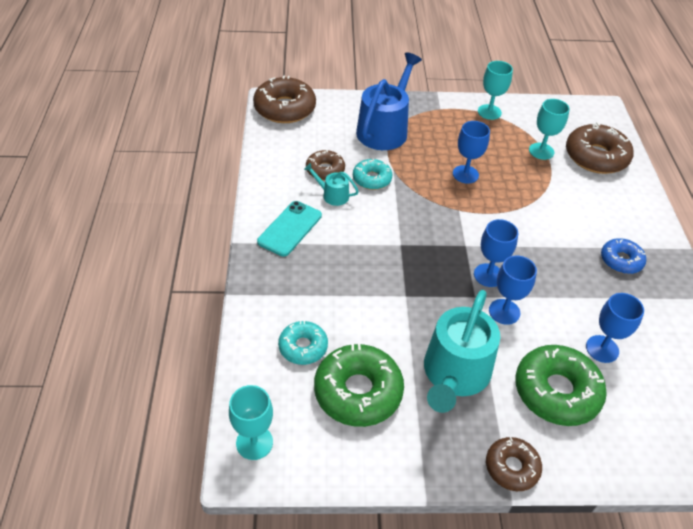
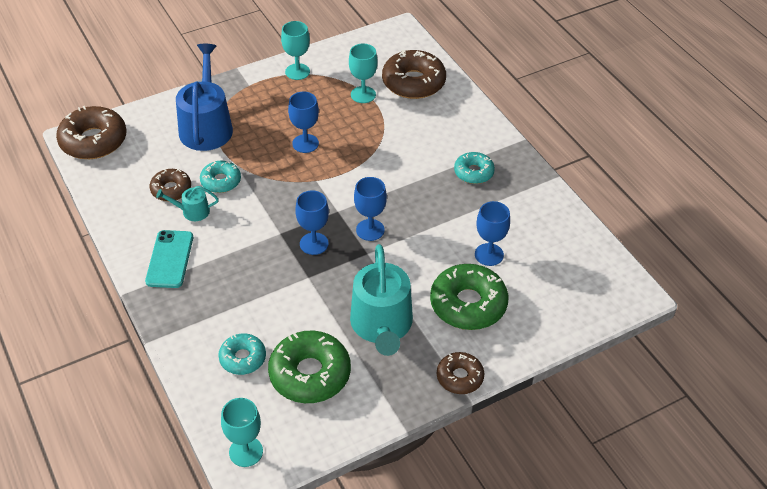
camera: 25 degrees left, 0 degrees up
(504, 312) = (398, 256): blue goblet -> blue goblet (314, 244)
(621, 260) = (473, 172): blue donut -> turquoise donut

